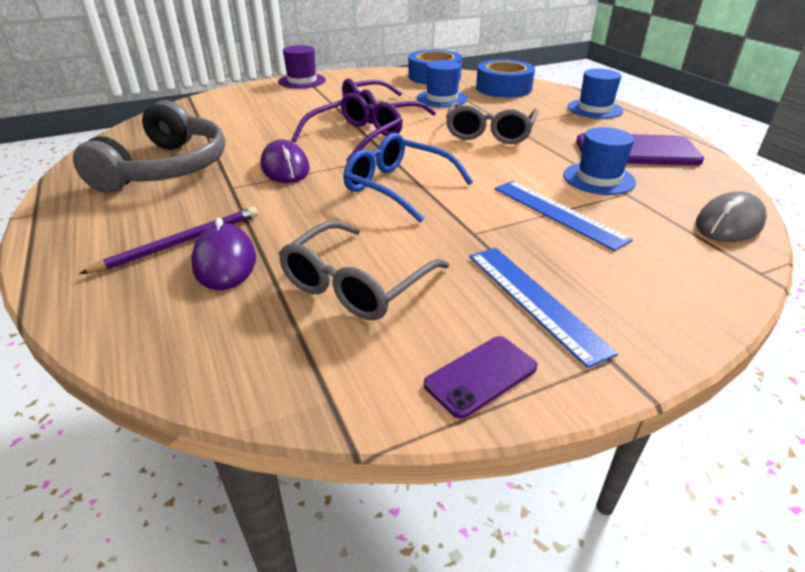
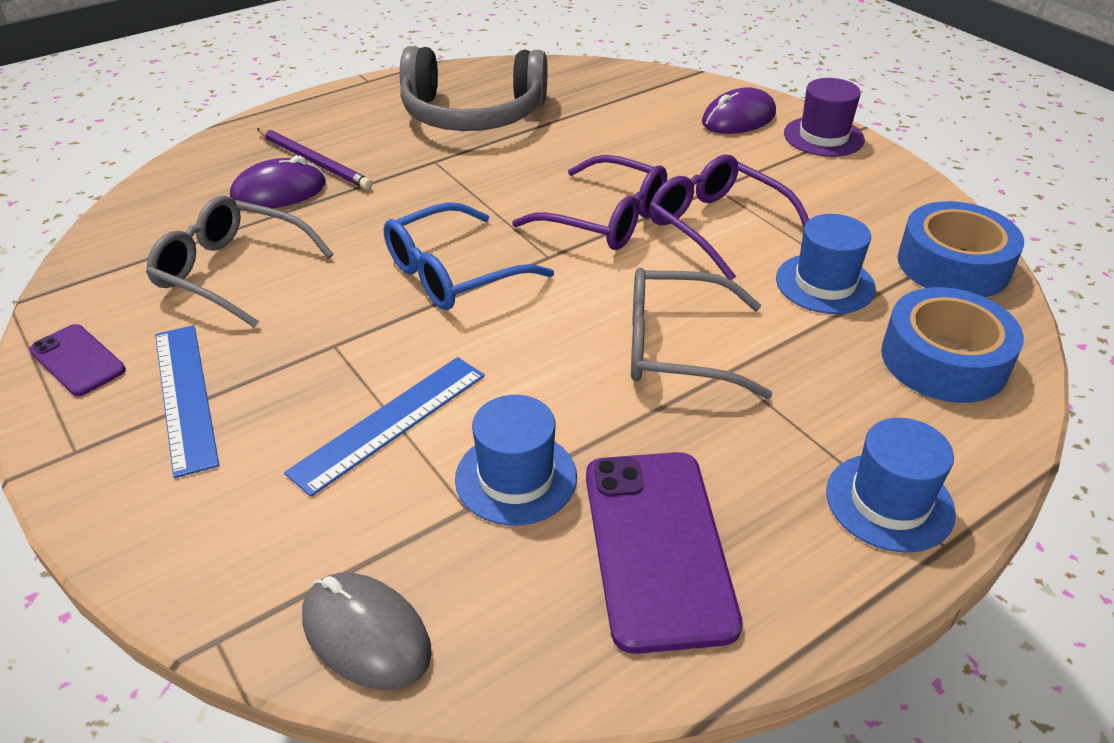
camera: 80 degrees right, 5 degrees up
(285, 168) = (491, 183): purple mouse -> purple mouse (738, 118)
(397, 187) = (452, 273): blue glasses -> blue glasses turned 150 degrees counterclockwise
(535, 300) = (185, 396): blue ruler -> blue ruler turned 75 degrees counterclockwise

